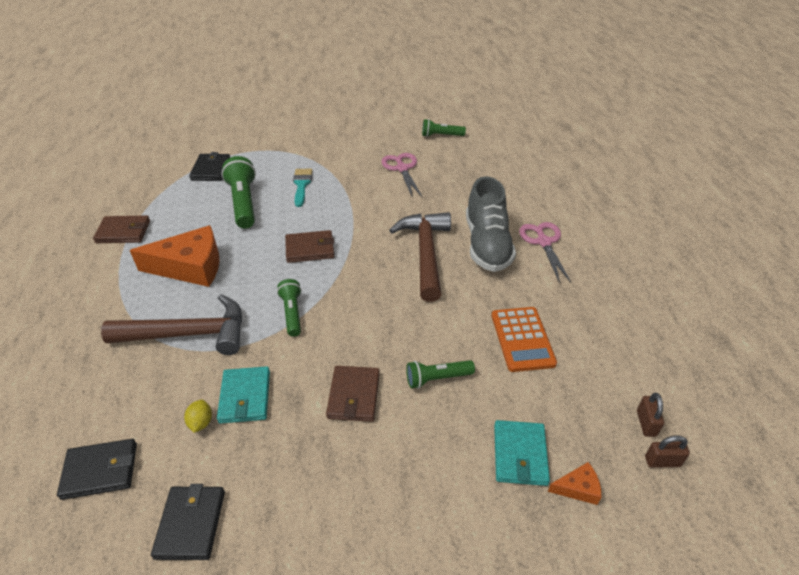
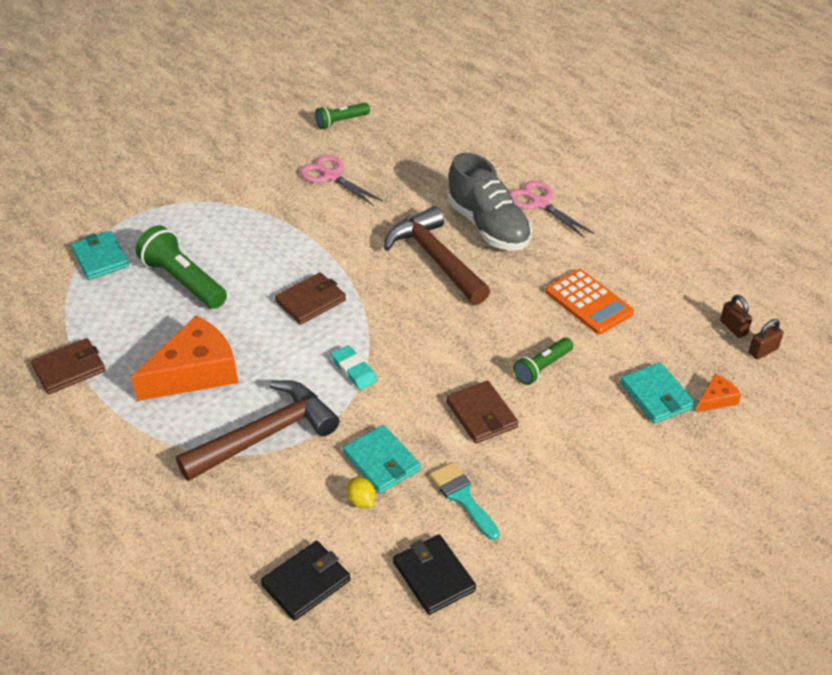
camera: 30 degrees left, 0 degrees up
(211, 169) = (100, 258): black wallet -> turquoise wallet
(292, 313) = (354, 370): green flashlight -> turquoise eraser
(302, 185) = (233, 236): turquoise brush -> turquoise brush (462, 497)

